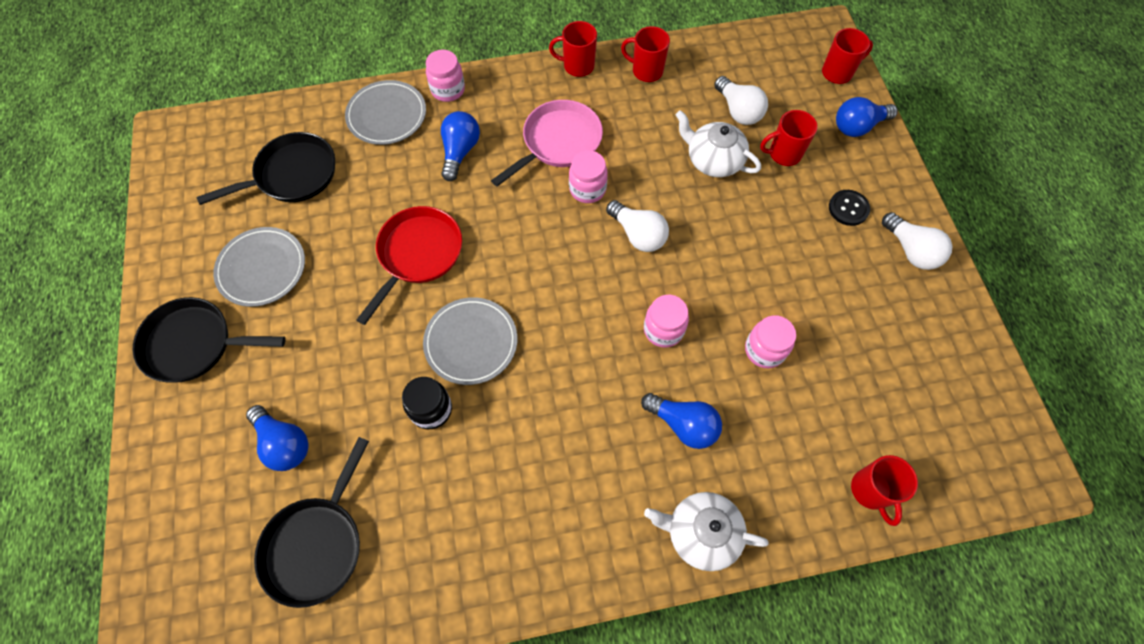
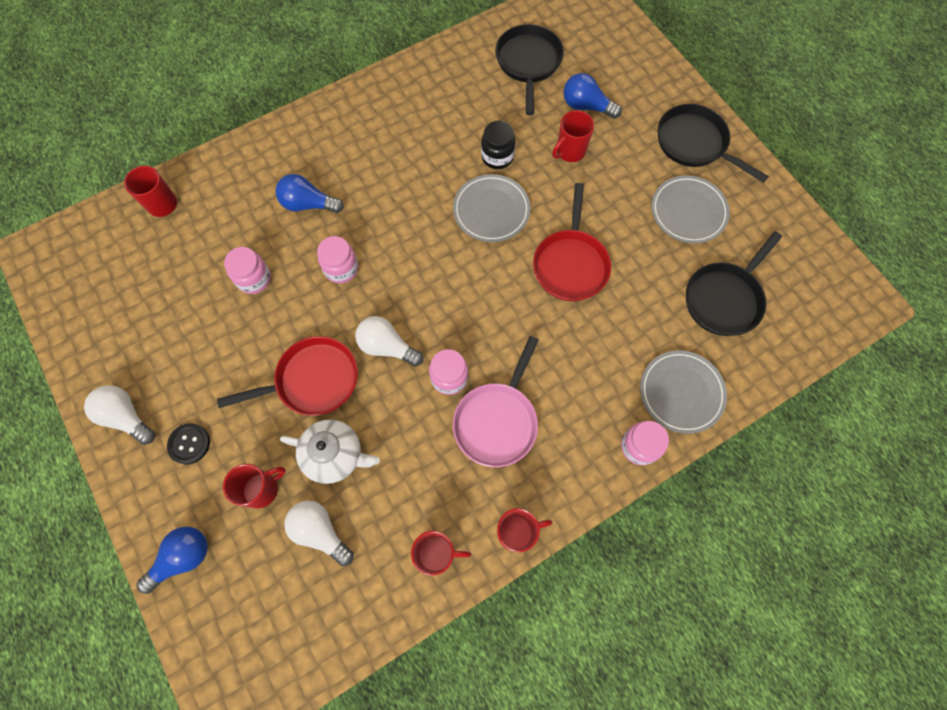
camera: 160 degrees right, 5 degrees up
(195, 344) = (695, 144): black pan -> black pan turned 120 degrees counterclockwise
(460, 152) = (588, 376): blue light bulb -> none
(701, 533) = (281, 142): white teapot -> none
(720, 227) = (312, 380): none -> red pan
(838, 73) = (211, 636): red mug -> red mug (570, 151)

